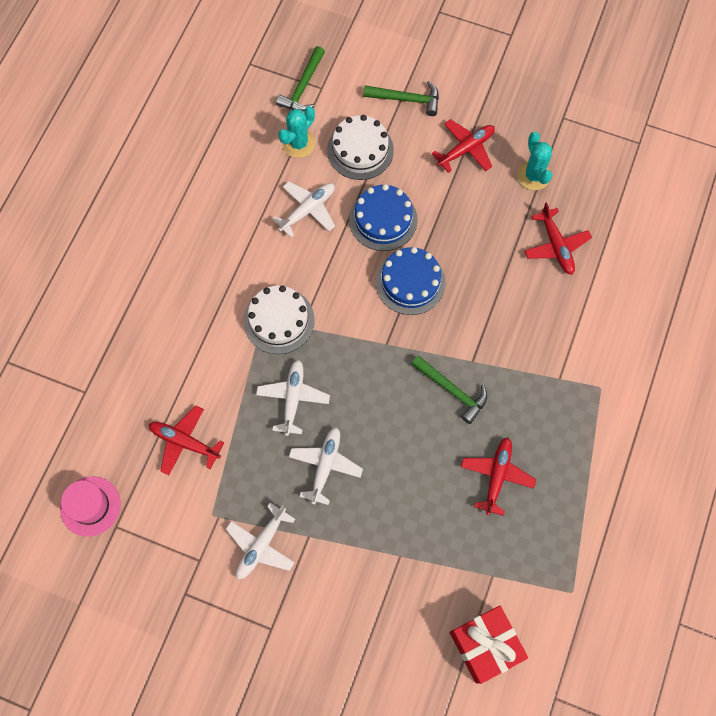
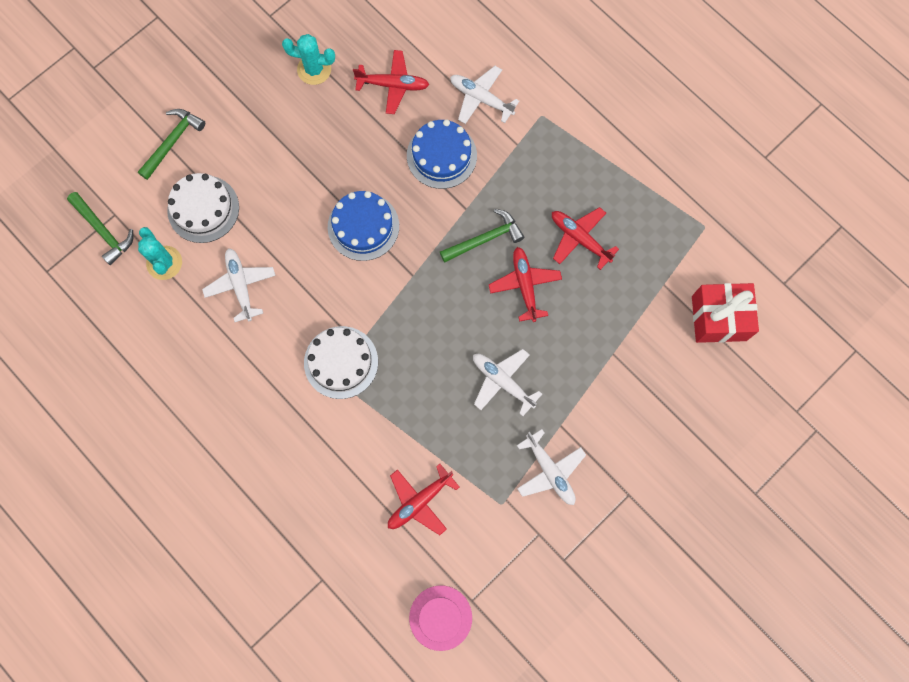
camera: 65 degrees left, 5 degrees up
(293, 398) = (424, 382): white plane -> white plane (481, 98)
(383, 219) = (287, 221): blue cake -> blue cake (441, 155)
(466, 149) = (255, 114): red plane -> red plane (525, 285)

